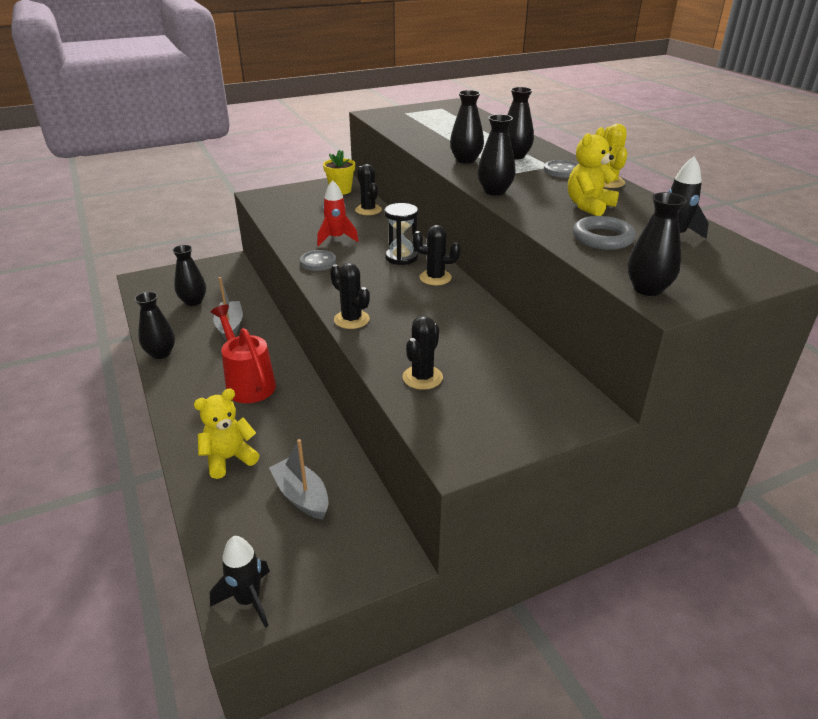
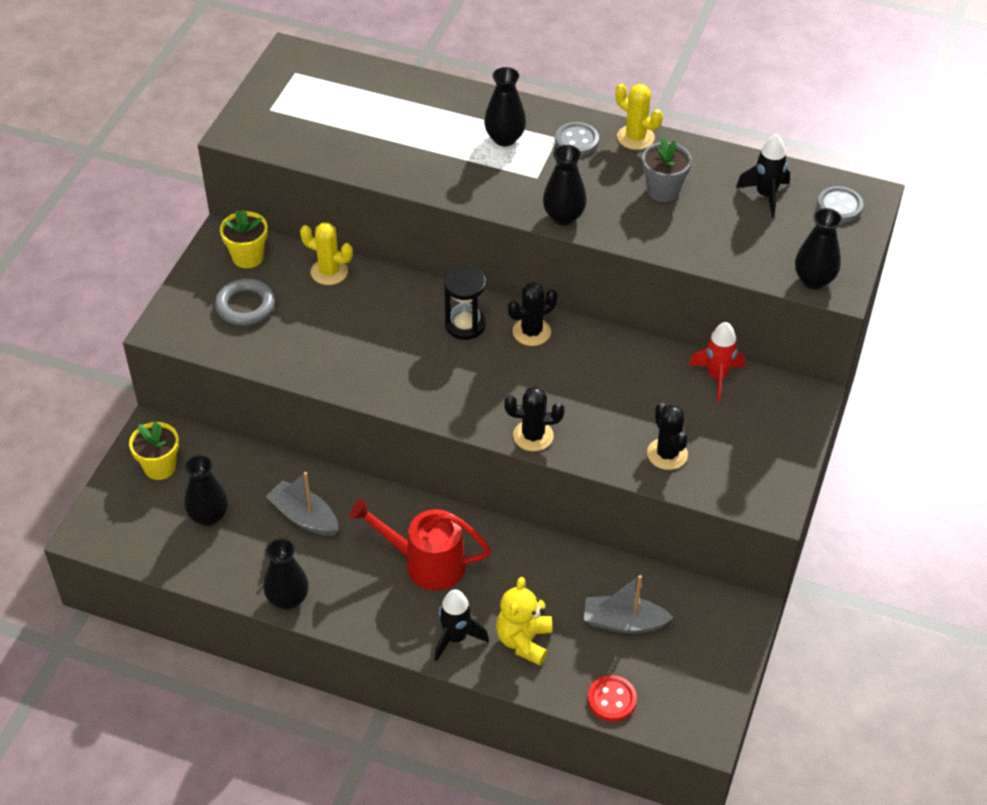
camera: 45 degrees left, 15 degrees up
(209, 274) = (160, 467): none -> yellow flower pot
(219, 536) = (611, 699): none -> red button
(248, 600) = (695, 719): black rocket -> black rocket (455, 637)
(318, 262) = (397, 387): grey button -> grey button (839, 206)
(336, 238) = (364, 341): red rocket -> red rocket (717, 377)
(368, 210) = (329, 272): black cactus -> yellow cactus
(466, 160) = (470, 176): black vase -> none
(588, 206) = (663, 190): yellow teddy bear -> grey flower pot
(602, 238) = (722, 233): grey ring -> grey ring (245, 306)

